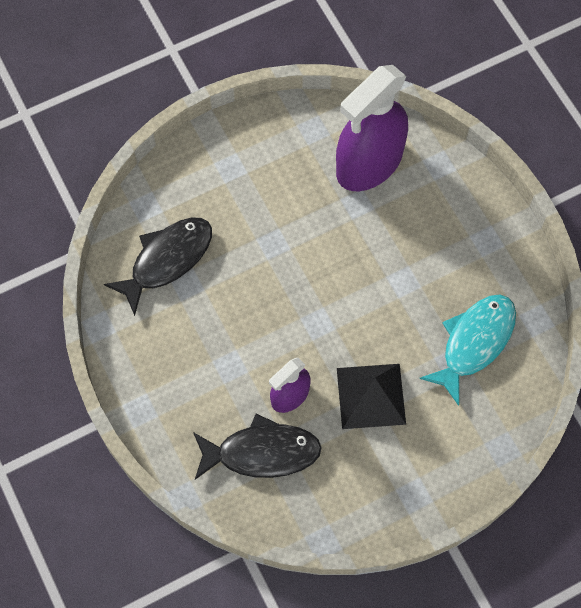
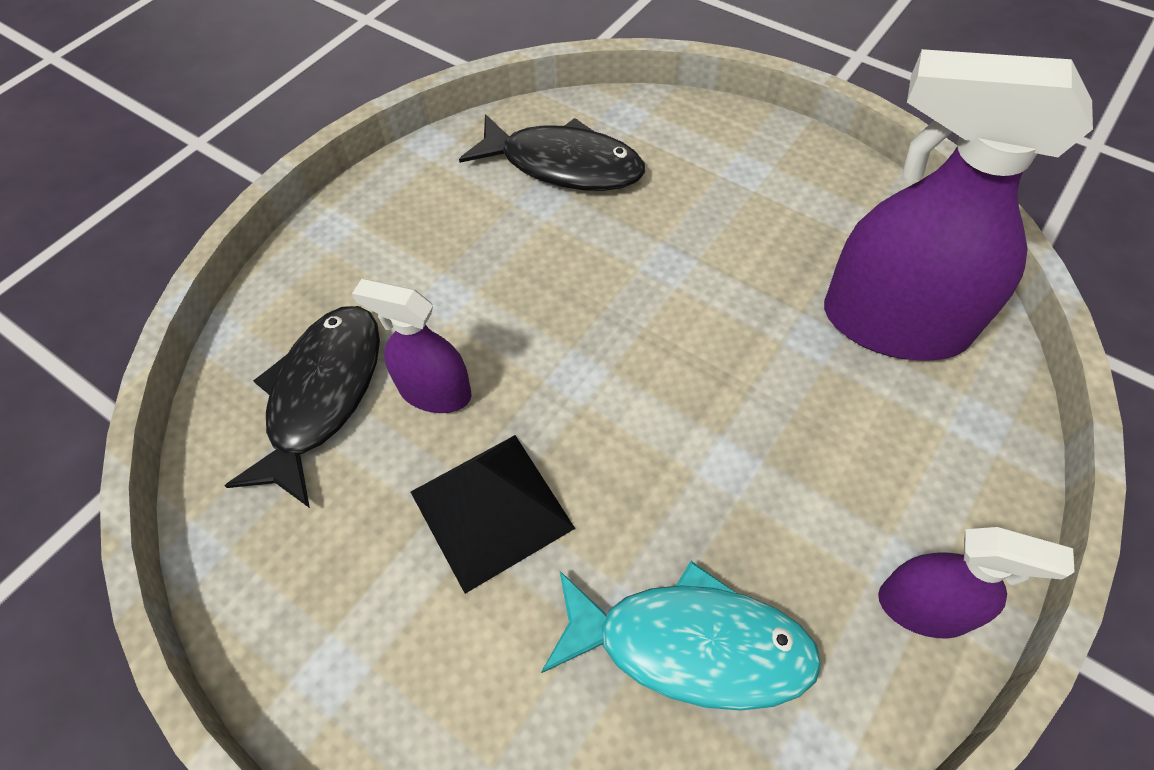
camera: 65 degrees right, 10 degrees down
(262, 452) = (322, 396): black fish -> black fish turned 135 degrees counterclockwise
(504, 244) = (924, 607): none -> purple spray bottle

